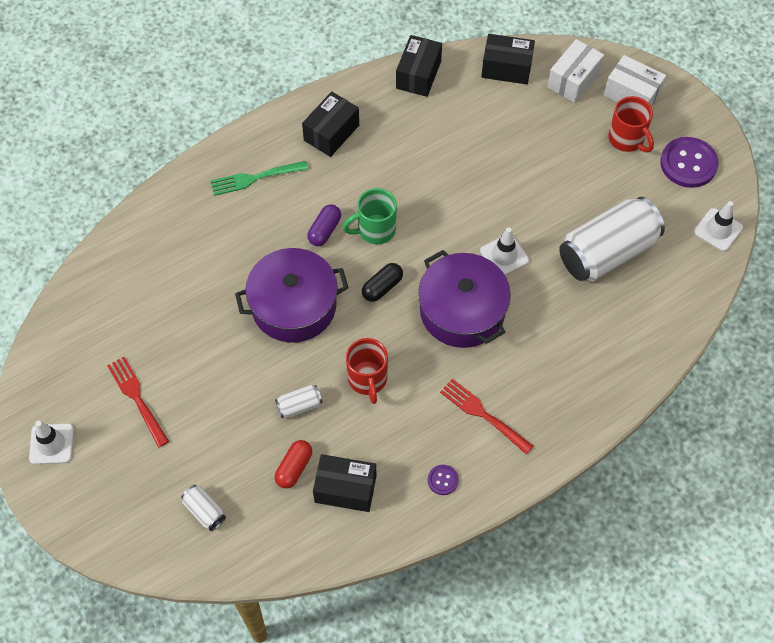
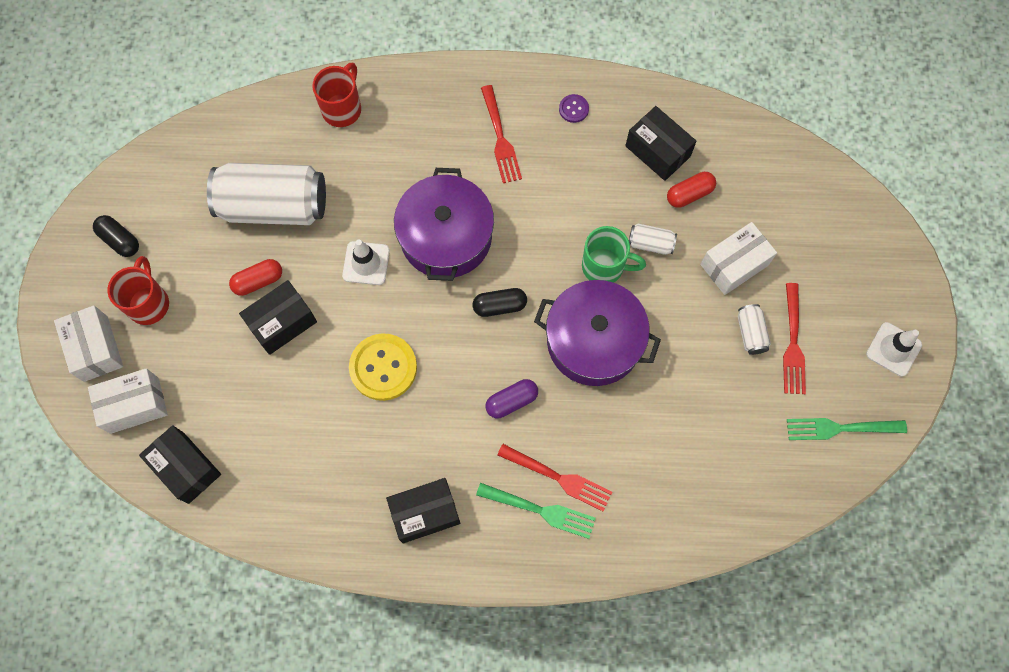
camera: 145 degrees left, 10 degrees up
(66, 358) = (841, 428): none -> green fork
(204, 511) = (787, 206): white can -> white can (750, 333)
(220, 431) = (734, 265): none -> white box
(257, 203) = (557, 478): none -> red fork
(368, 379) = (575, 228): red mug -> red mug (342, 108)
(375, 230) = (463, 369): green mug -> green mug (605, 266)
(418, 75) = (281, 524): black box -> black box (282, 323)
(432, 197) = (383, 367): none -> yellow button
(568, 197) = (258, 281): none -> red capsule
(688, 164) = (120, 240): purple button -> black capsule
(718, 230) = (160, 162): white traffic cone -> none

